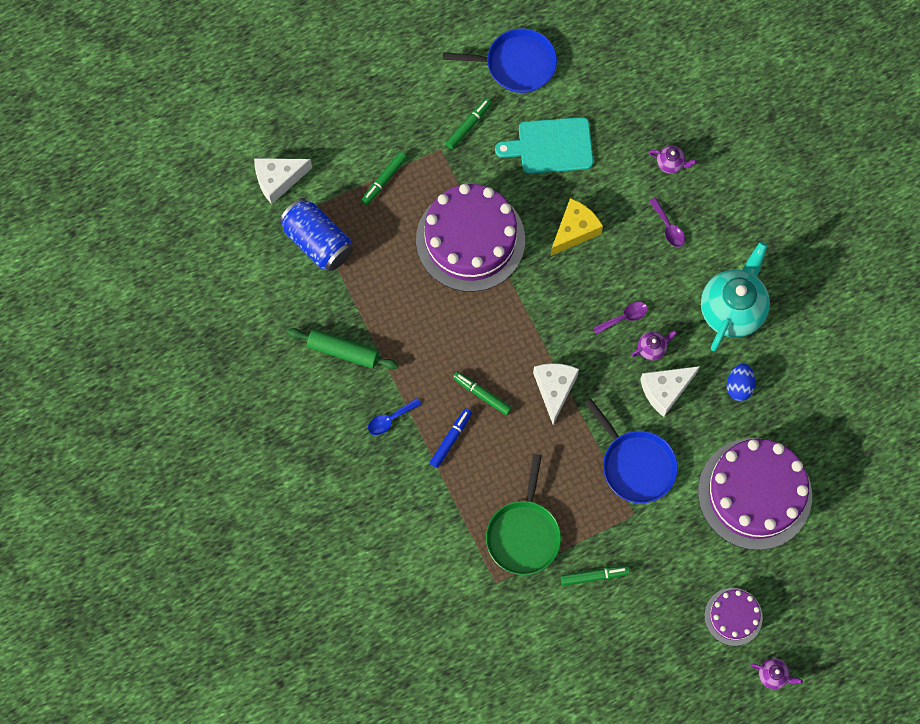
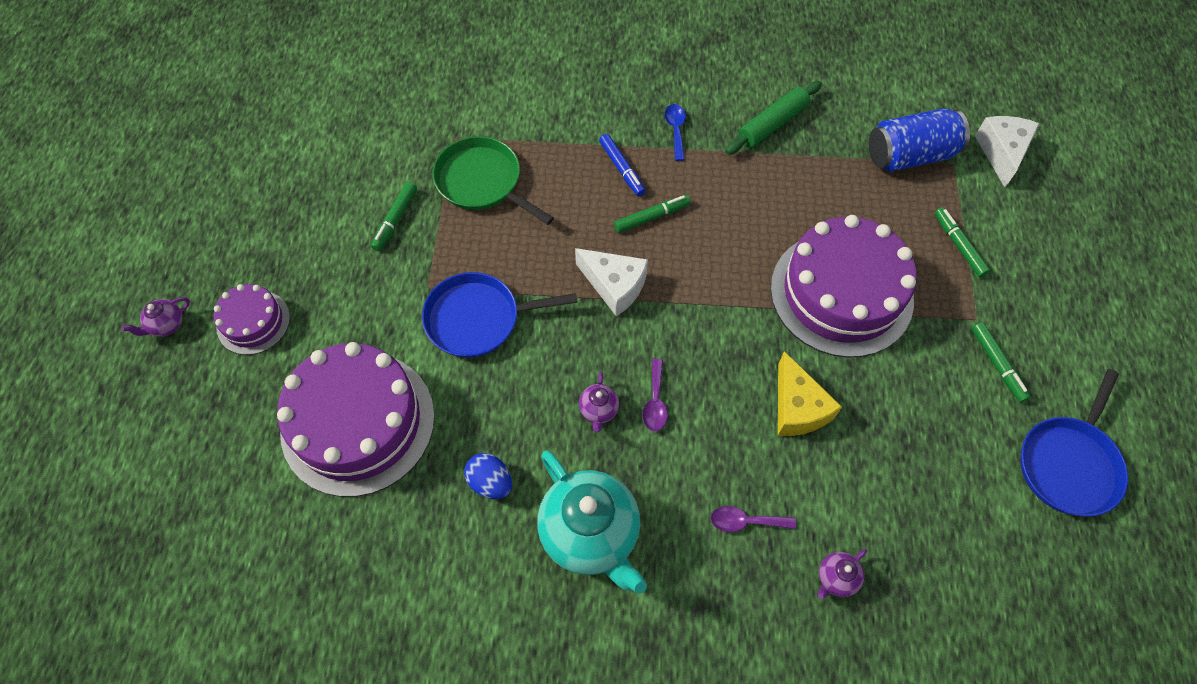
camera: 120 degrees right, 10 degrees down
(551, 146) = (928, 442): turquoise cutting board -> none
(665, 390) = (540, 396): white cheese -> none

